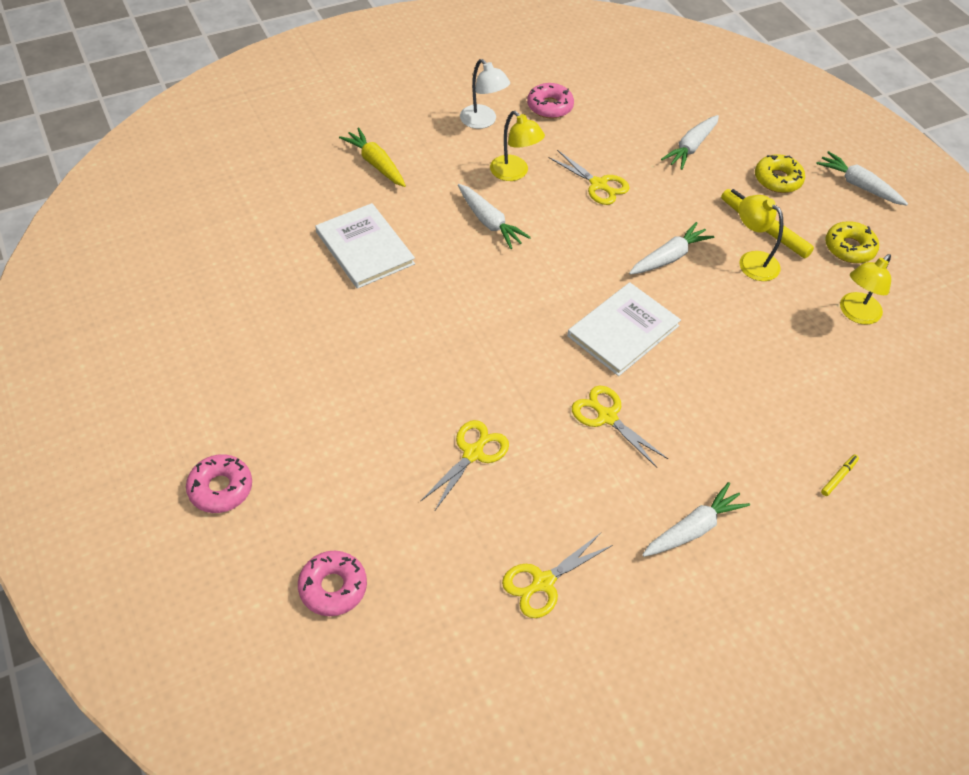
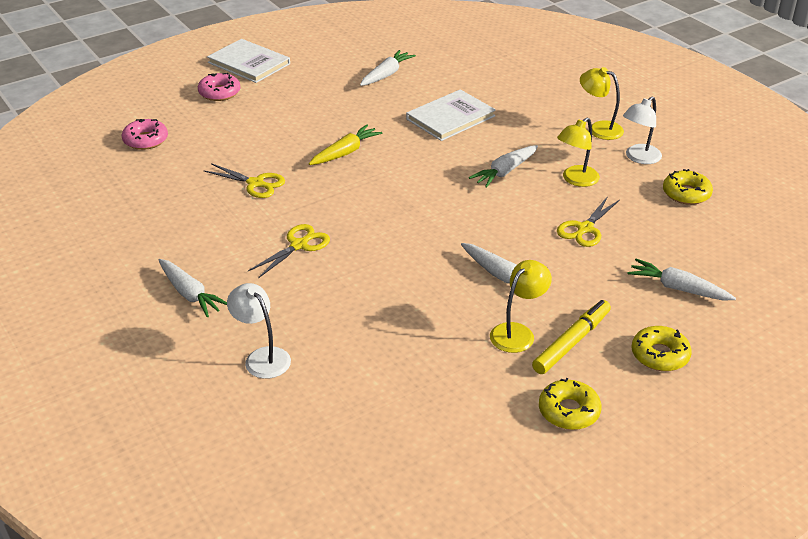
camera: 85 degrees right, 15 degrees down
(375, 164) = (551, 111): yellow carrot -> yellow carrot (345, 152)
(543, 582) = (144, 222): yellow scissors -> none
(550, 106) = (686, 193): pink donut -> yellow donut
(623, 331) = (397, 250): white book -> white book (249, 63)
(796, 462) = (262, 357): none -> white lamp
(838, 477) = (247, 385): yellow marker -> none
(855, 314) = (464, 410): yellow lamp -> yellow lamp (599, 128)
(858, 185) = (686, 426): white carrot -> white carrot (386, 74)

